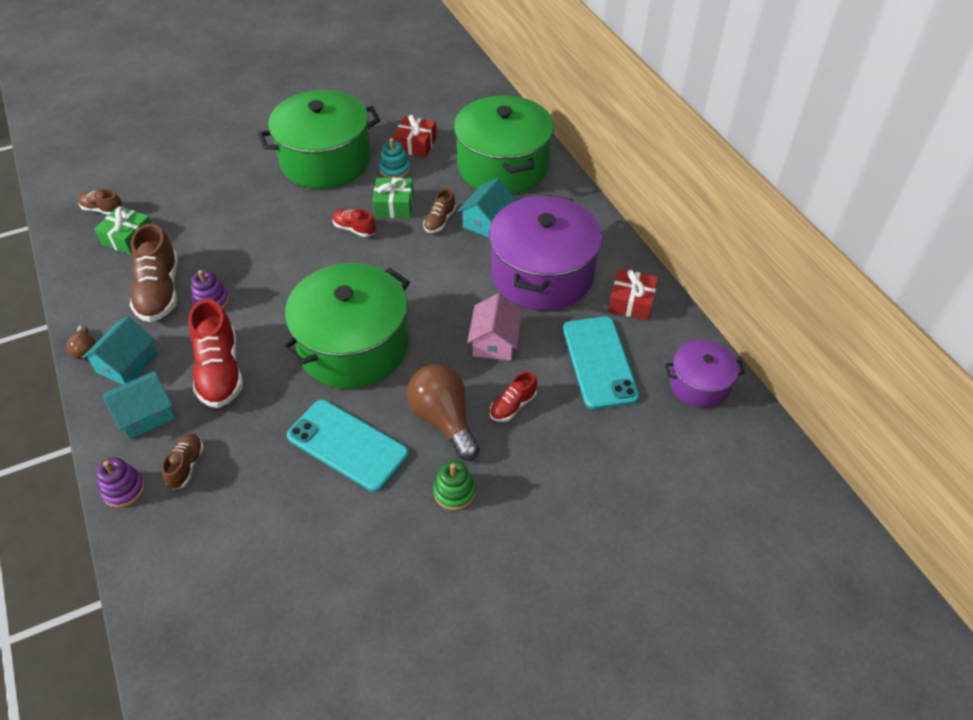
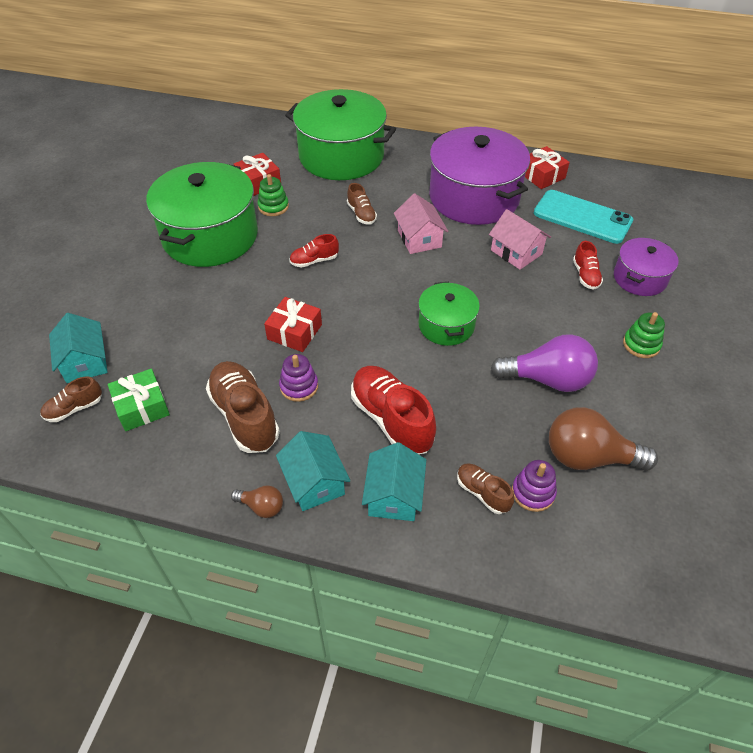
camera: 50 degrees left, 0 degrees up
(124, 489) = (472, 552): purple stacking toy -> purple stacking toy (533, 492)
(160, 291) = (245, 416): brown shoe -> brown shoe turned 150 degrees counterclockwise
(220, 371) = (391, 419): red shoe -> red shoe turned 150 degrees counterclockwise
(265, 265) = (294, 332): none -> red gift
(347, 445) = (547, 379): turquoise phone -> purple light bulb
(353, 346) = (446, 325): green pot -> green pot, size x0.53
(394, 170) = (273, 207): turquoise stacking toy -> green stacking toy
(394, 205) = (314, 227): green gift -> none
(444, 420) = (568, 315): brown light bulb -> brown light bulb (588, 457)
(446, 271) = (419, 238): none -> pink house
(487, 222) = (390, 193): turquoise house -> turquoise house (85, 362)
(699, 385) = (640, 189): purple pot -> purple pot (639, 278)

